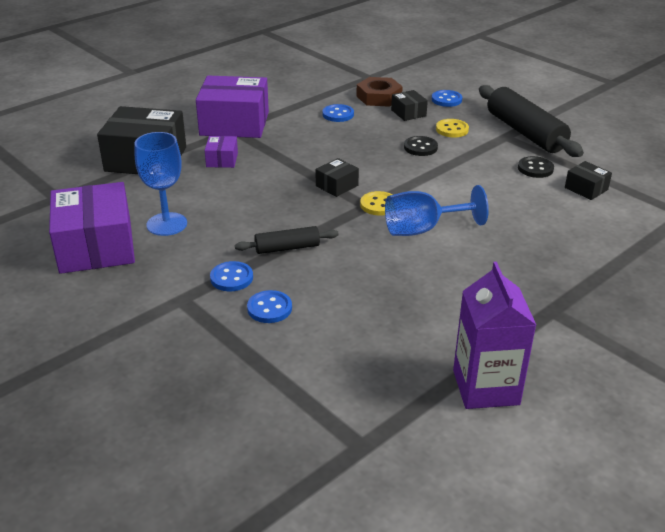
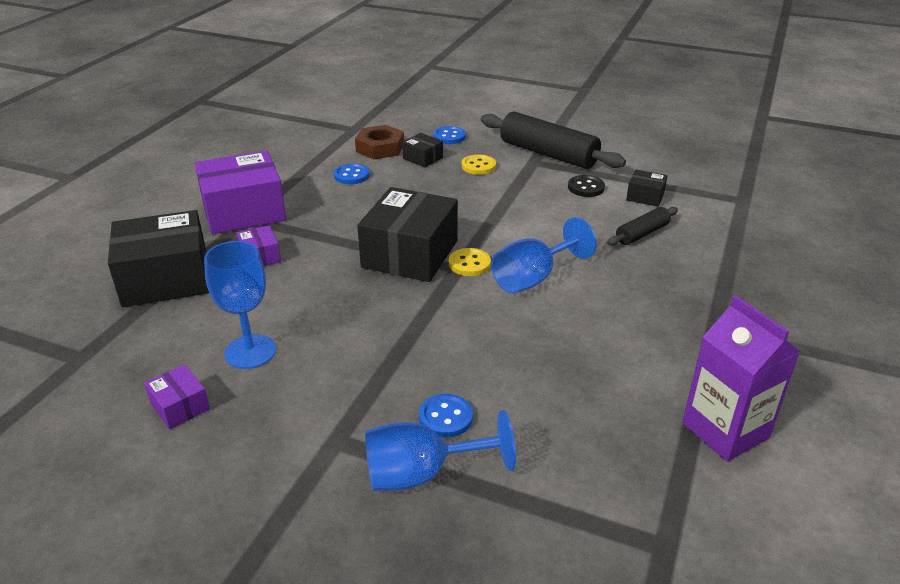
camera: 25 degrees left, 0 degrees up
(96, 246) = (180, 406): purple box -> purple box, size x0.46
(222, 339) = (422, 474): none -> blue goblet
(231, 278) = (376, 394): blue button -> none
(287, 248) = (411, 339): black rolling pin -> black rolling pin (642, 234)
(337, 186) = (410, 254): black box -> black box, size x2.18
(420, 147) = (463, 192): black button -> none

